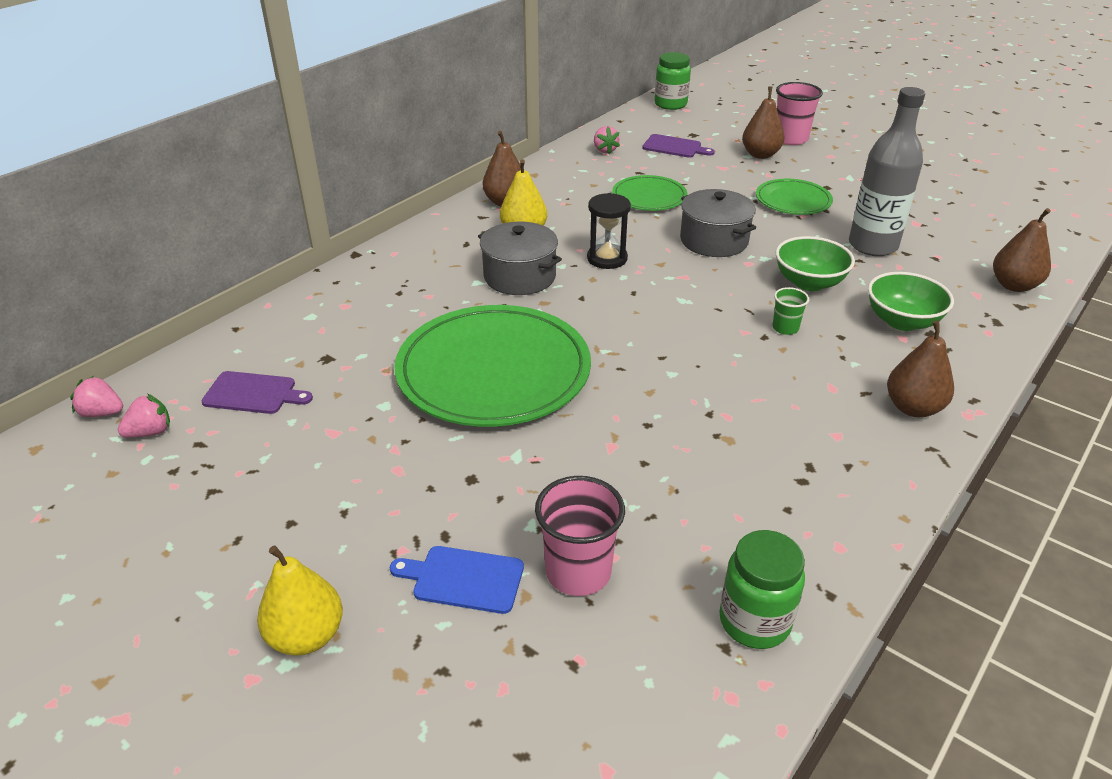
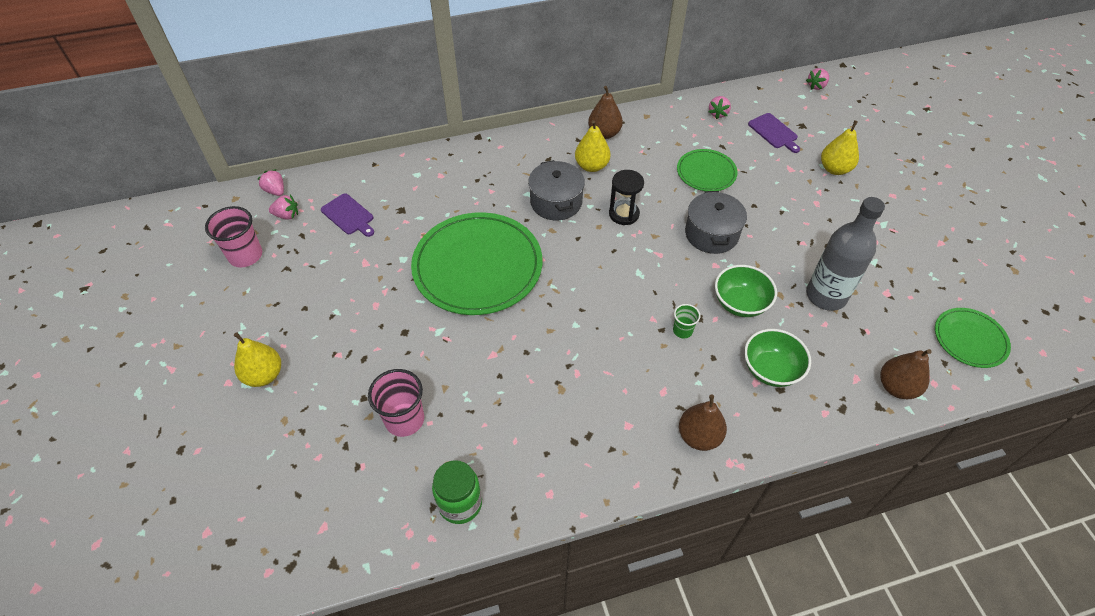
camera: 35 degrees right, 15 degrees up
(463, 579) = (351, 389): blue cutting board -> none
(670, 104) = (816, 86): green jar -> pink strawberry
(760, 155) = (834, 169): brown pear -> yellow pear
(790, 139) = (878, 163): pink cup -> pink cup (245, 255)
(793, 200) = (811, 225): green plate -> green plate (970, 339)

